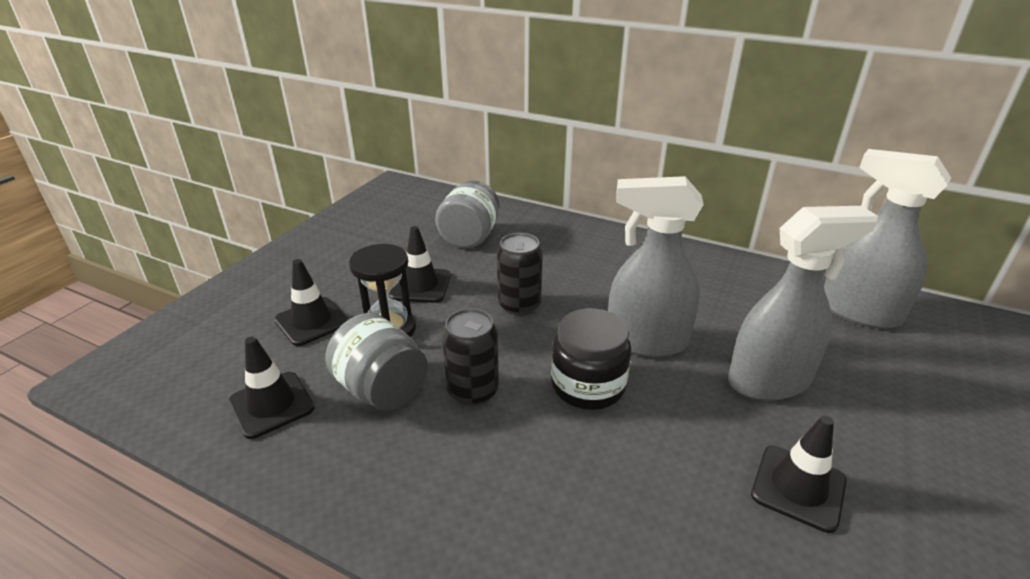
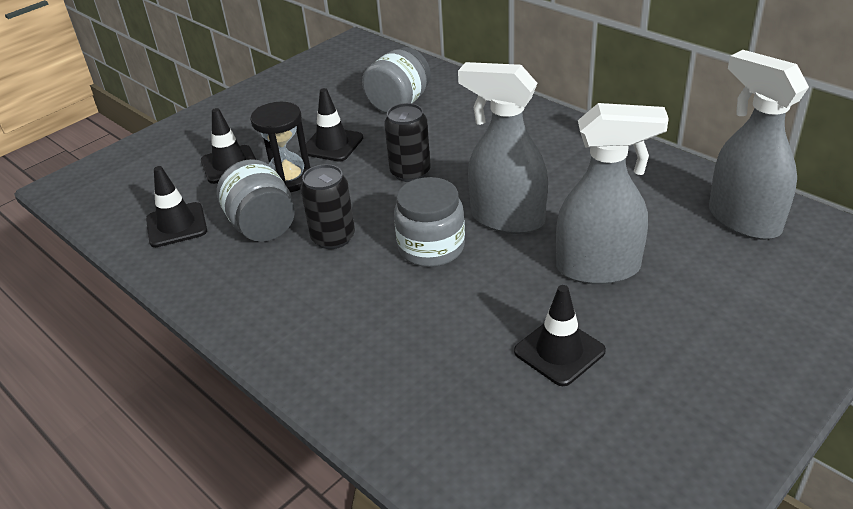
camera: 20 degrees right, 5 degrees up
(588, 385) = (431, 247): black jar -> grey jar

